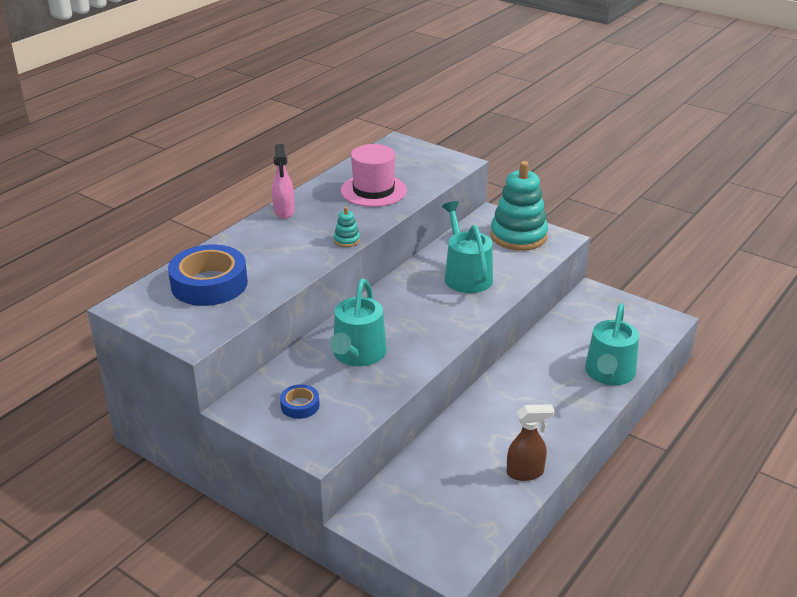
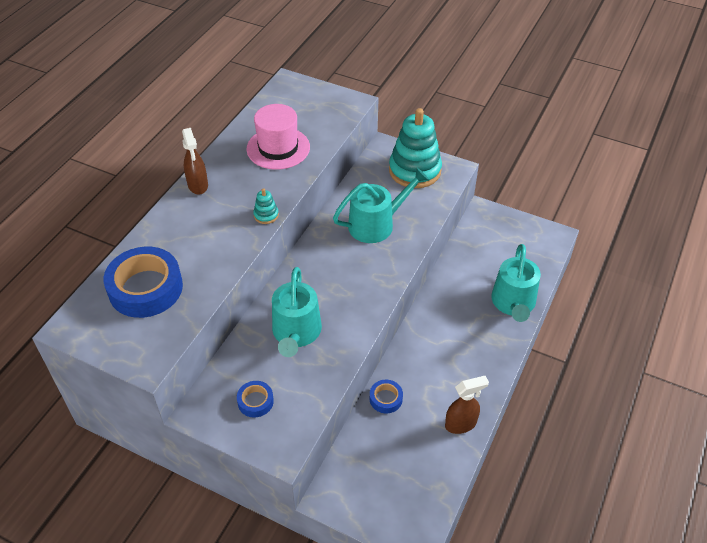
camera: 10 degrees left, 15 degrees up
(284, 211) = (198, 185): pink spray bottle -> brown spray bottle
(446, 440) = (386, 399): none -> blue tape
(466, 275) = (376, 224): turquoise watering can -> turquoise watering can turned 90 degrees clockwise

